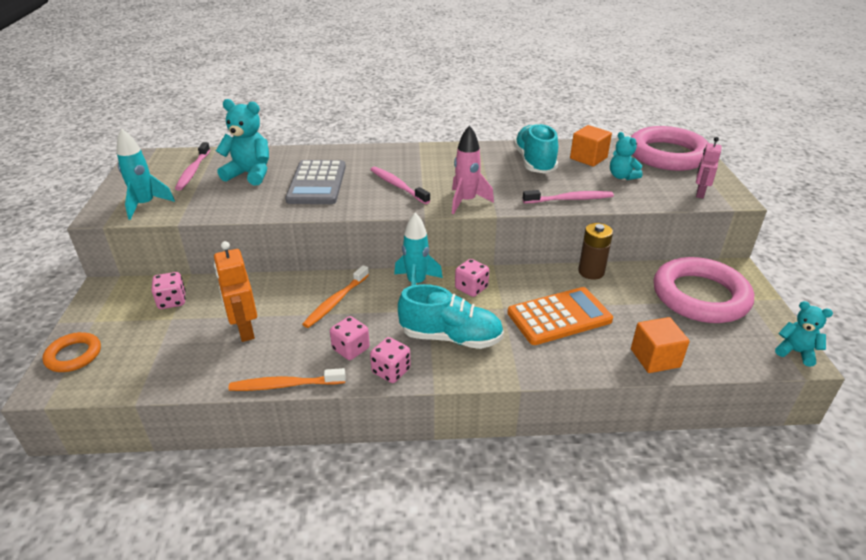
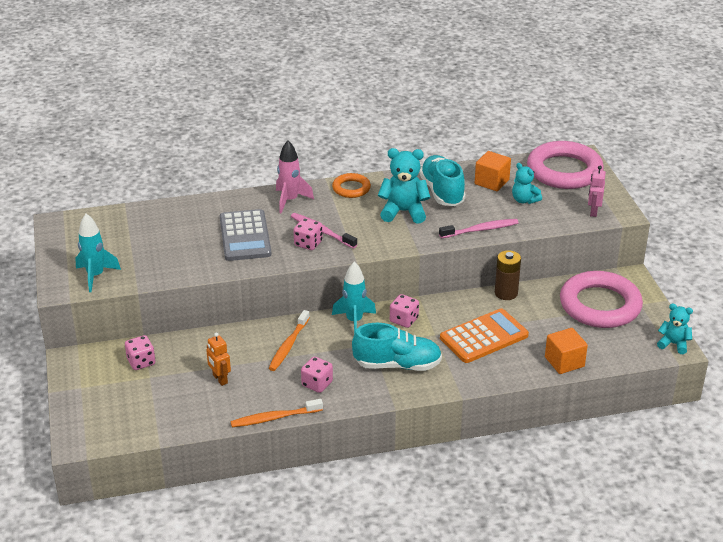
camera: 10 degrees left, 0 degrees up
(74, 355) = (83, 417): orange ring -> orange ring (351, 188)
(193, 171) = (118, 235): pink toothbrush -> none
(245, 330) = (220, 379): orange robot -> orange robot, size x0.65
(250, 174) = (175, 232): turquoise teddy bear -> turquoise teddy bear (403, 212)
(391, 371) = (356, 397): pink dice -> pink dice (308, 243)
(466, 201) = (389, 241): pink rocket -> pink rocket (290, 200)

